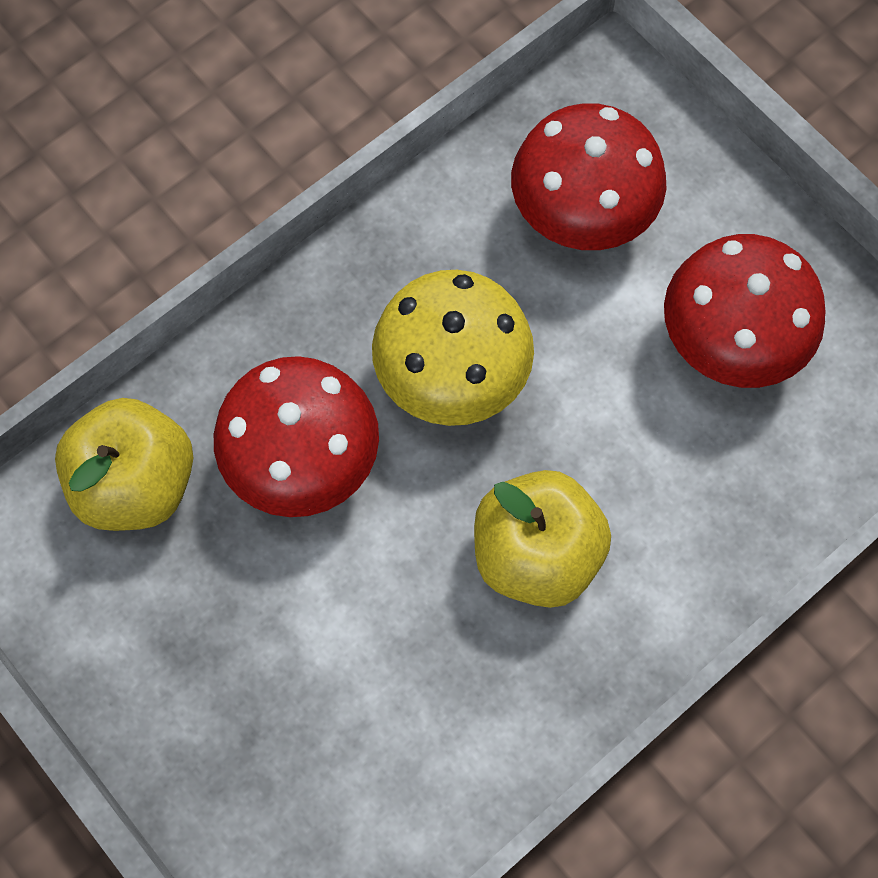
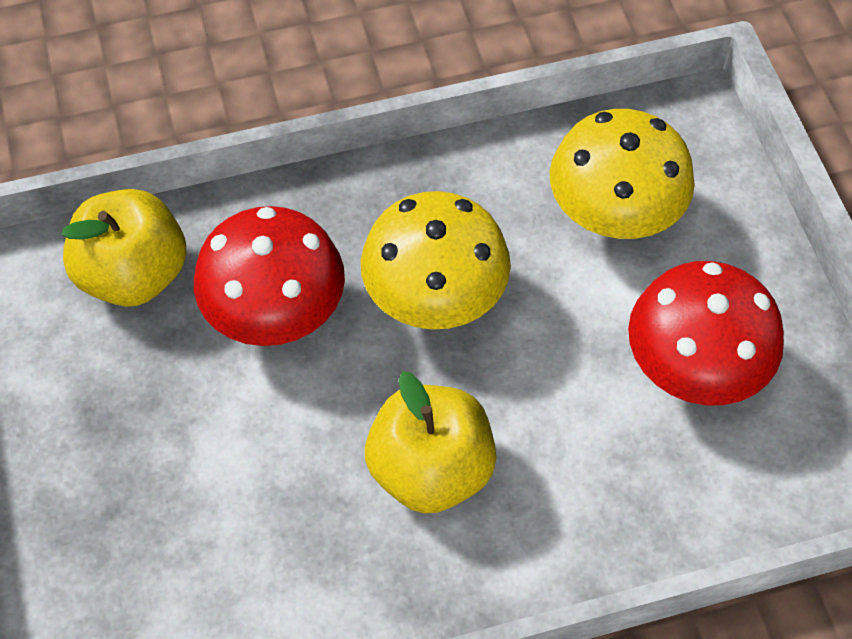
camera: 25 degrees right, 10 degrees down
(582, 213) = (613, 213): red mushroom -> yellow mushroom

